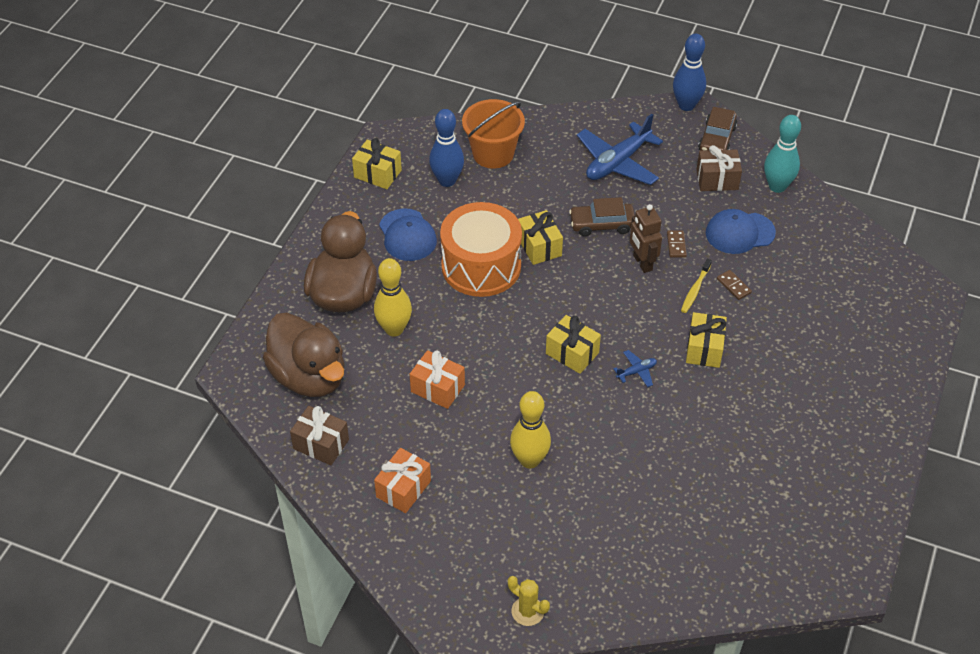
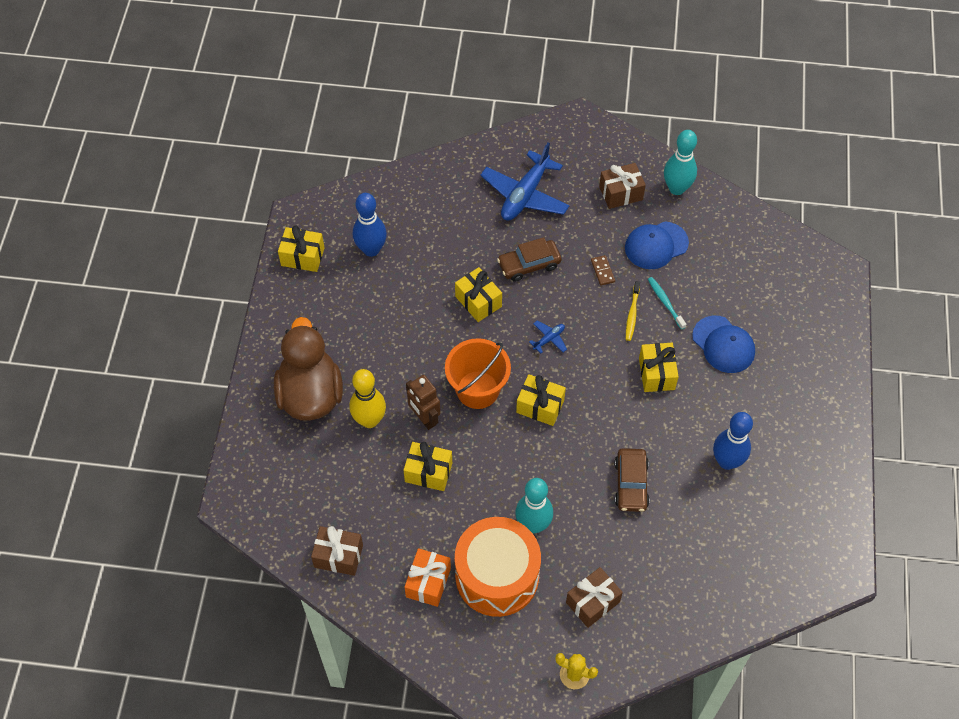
camera: 15 degrees left, 10 degrees up
(309, 376) = (305, 489): brown duck -> none
(407, 235) = (351, 317): blue cap -> blue cap (723, 344)
(437, 388) = (428, 472): orange gift -> yellow gift
(481, 266) = (430, 334): orange drum -> orange drum (497, 576)
(493, 154) = (406, 210): orange bucket -> orange bucket (477, 390)
(529, 460) = (533, 525): yellow bowling pin -> turquoise bowling pin
(569, 547) = (592, 602): none -> brown gift
(636, 372) = (603, 411): blue plane -> blue plane (549, 339)
(642, 263) = (577, 297): brown robot -> brown robot (424, 418)
(686, 105) = (571, 118): blue bowling pin -> blue bowling pin (727, 461)
(717, 139) = (609, 149): brown car -> brown car (631, 484)
(733, 286) = (665, 302): brown domino -> turquoise toothbrush

